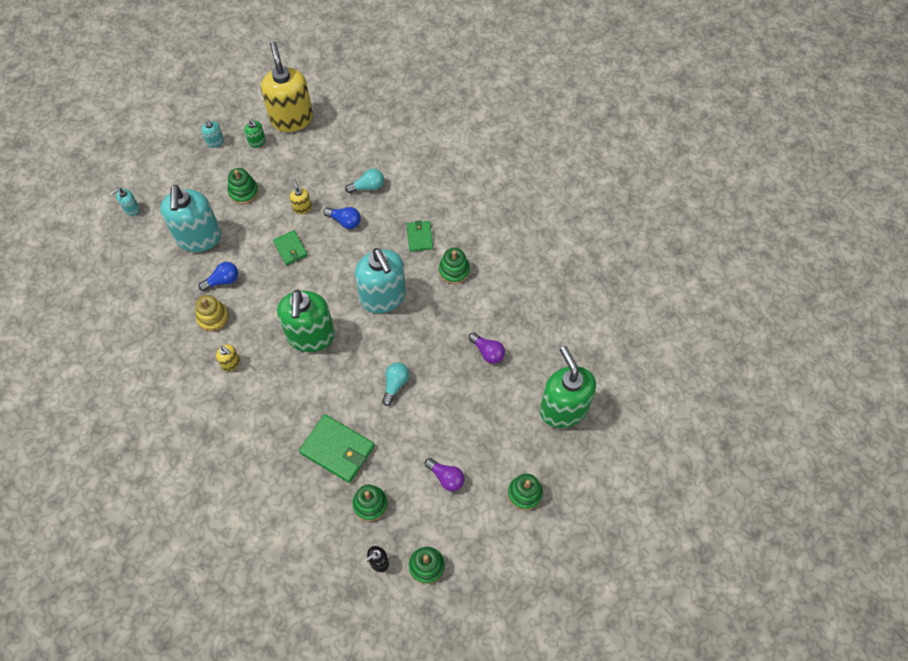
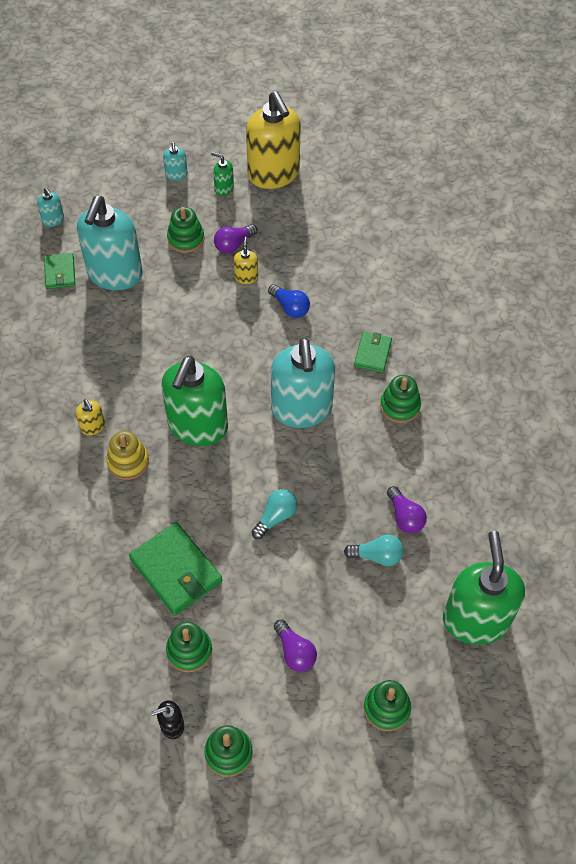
camera: 20 degrees right, 5 degrees down
(131, 209) = (53, 220): turquoise soap dispenser -> turquoise soap dispenser turned 105 degrees counterclockwise
(213, 317) = (94, 368): yellow stacking toy -> yellow stacking toy (128, 461)
(222, 280) = (121, 330): blue light bulb -> none
(257, 142) = (224, 188): green soap dispenser -> green soap dispenser turned 135 degrees clockwise
(282, 185) = (233, 244): none -> purple light bulb
(290, 249) = (214, 319): green wallet -> green wallet (60, 273)
(291, 118) = (273, 174): yellow soap dispenser -> yellow soap dispenser turned 150 degrees clockwise
(368, 186) = (332, 276): turquoise light bulb -> turquoise light bulb (377, 556)

